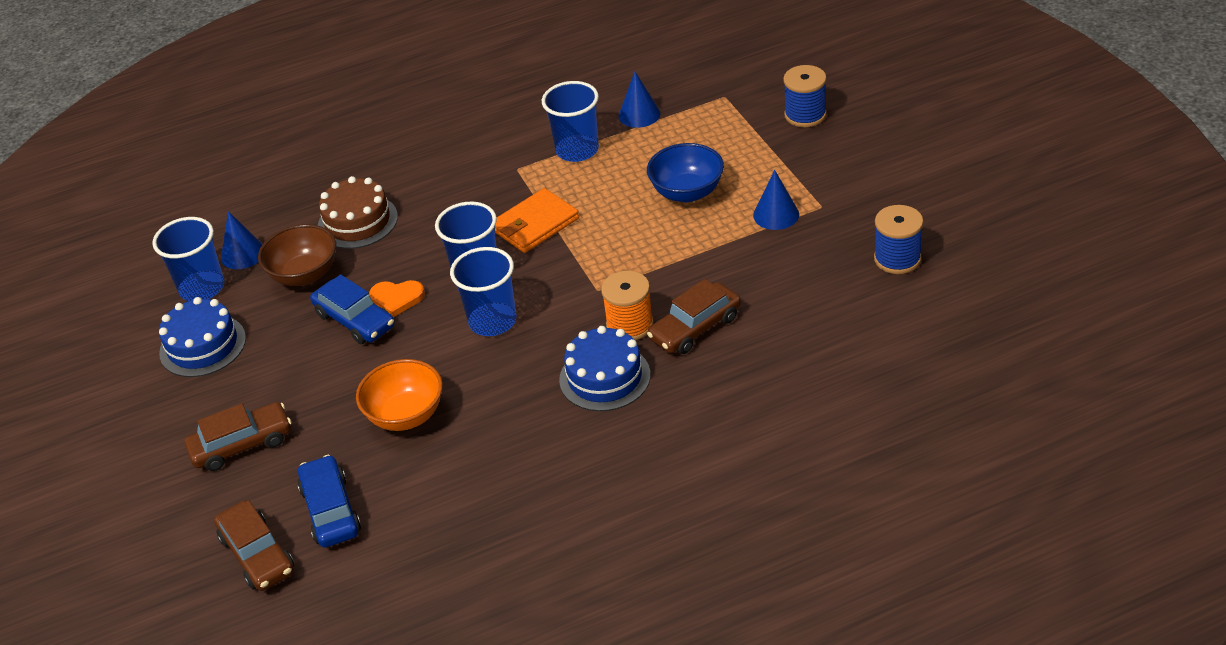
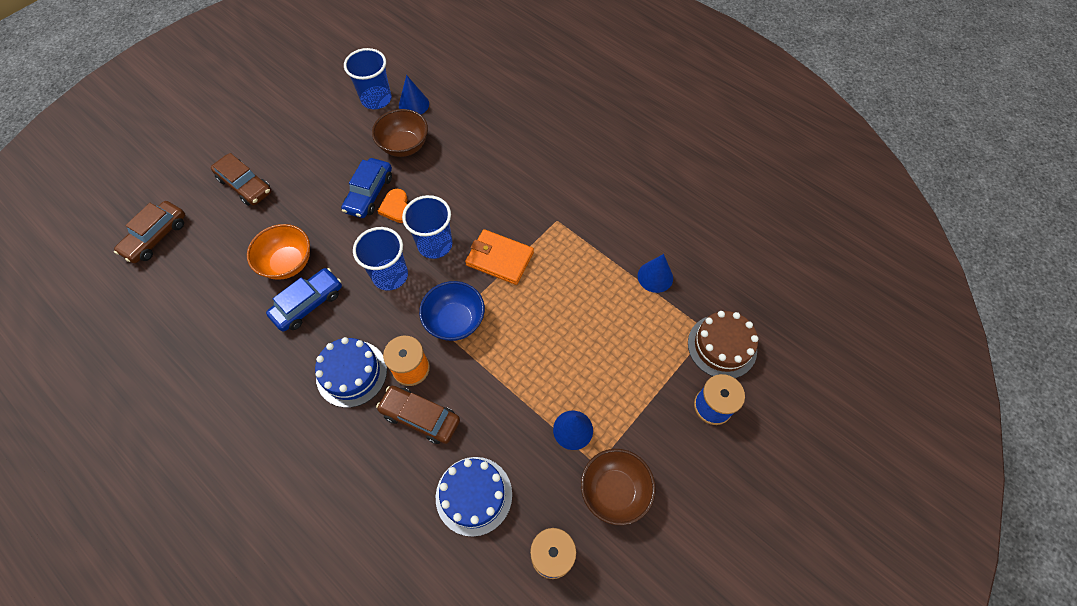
camera: 60 degrees right, 20 degrees up
(203, 345) = (325, 124): blue cake -> blue cake (474, 495)
(331, 510) = (197, 259): blue car -> blue car (308, 304)
(357, 221) = (465, 151): brown cake -> brown cake (722, 346)
(577, 150) = (594, 251): blue cup -> none
(687, 192) = (574, 350): blue bowl -> blue bowl (455, 321)
(855, 201) = (614, 491): none -> brown bowl

